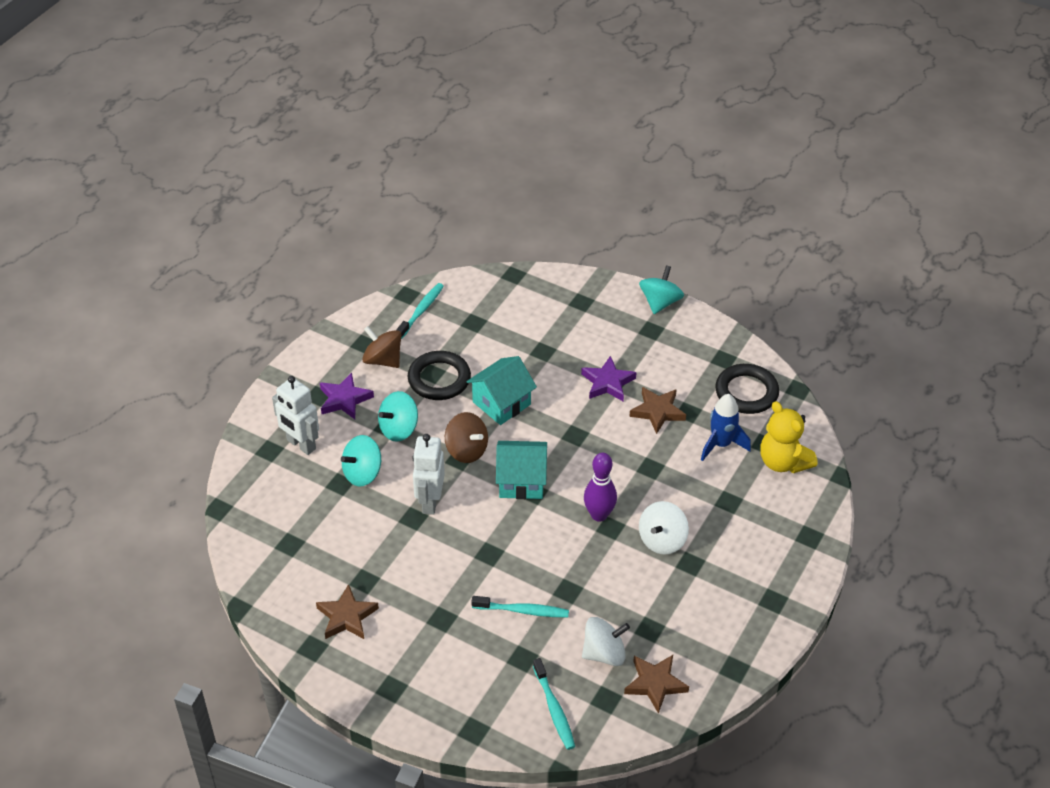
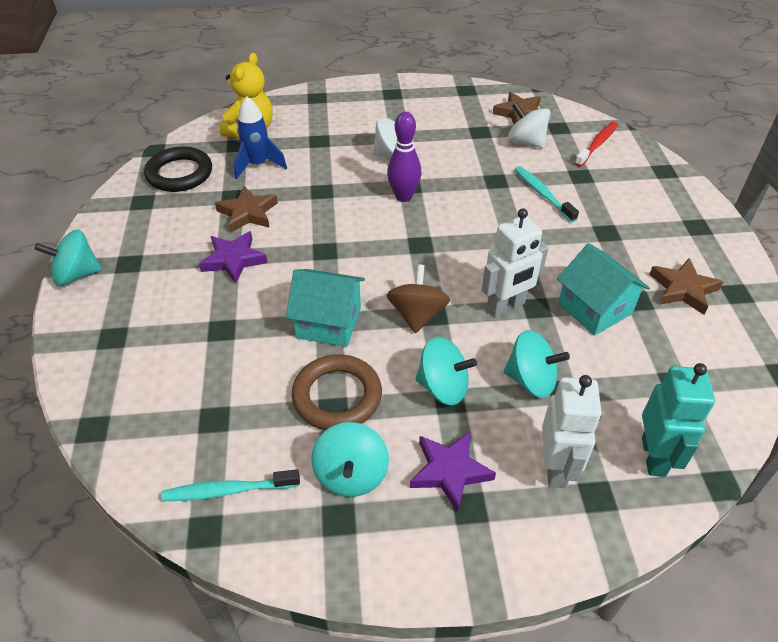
camera: 125 degrees left, 0 degrees up
(262, 492) = (654, 456): none -> turquoise robot
(383, 360) = (351, 474): brown spinning top -> turquoise spinning top
(439, 379) = (337, 396): black ring -> brown ring
(521, 481) = (416, 258): turquoise house -> turquoise house (595, 308)
(554, 709) = (597, 144): turquoise toothbrush -> red toothbrush

